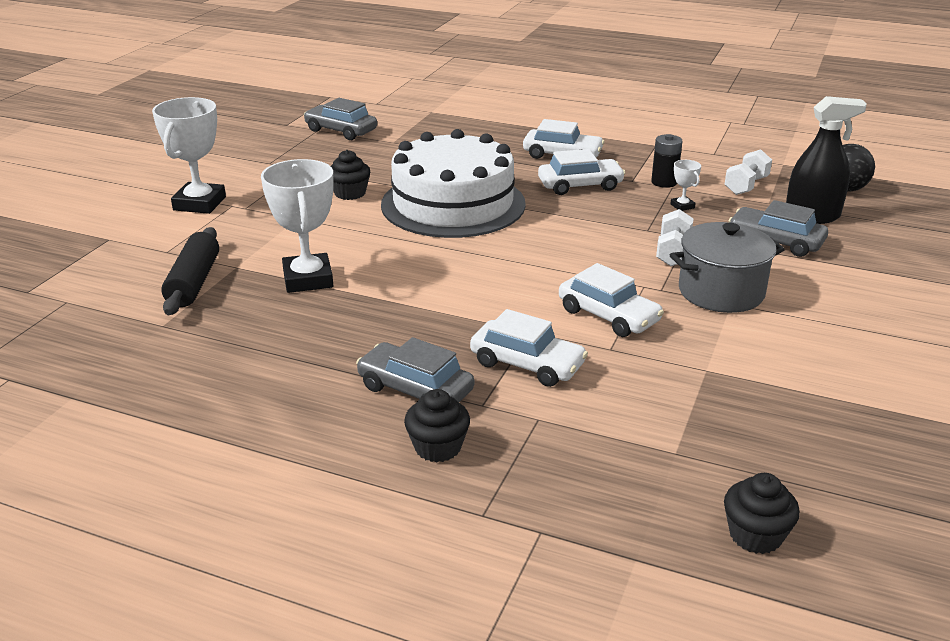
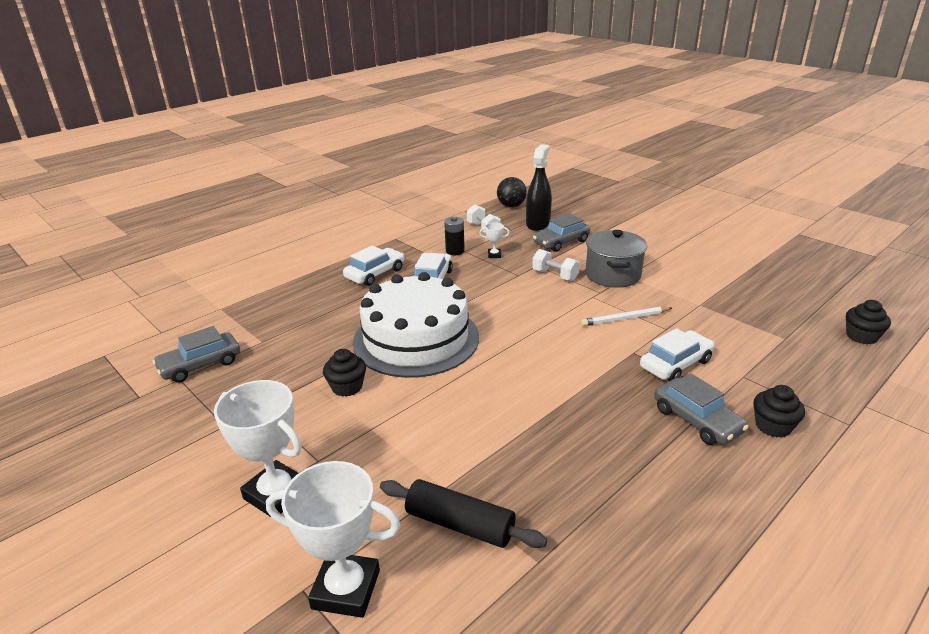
camera: 65 degrees left, 0 degrees up
(308, 279) = (498, 444): white trophy -> white trophy (346, 589)
(415, 389) = (697, 420): grey car -> grey car turned 90 degrees counterclockwise
(608, 316) = (625, 318): white car -> white pencil

